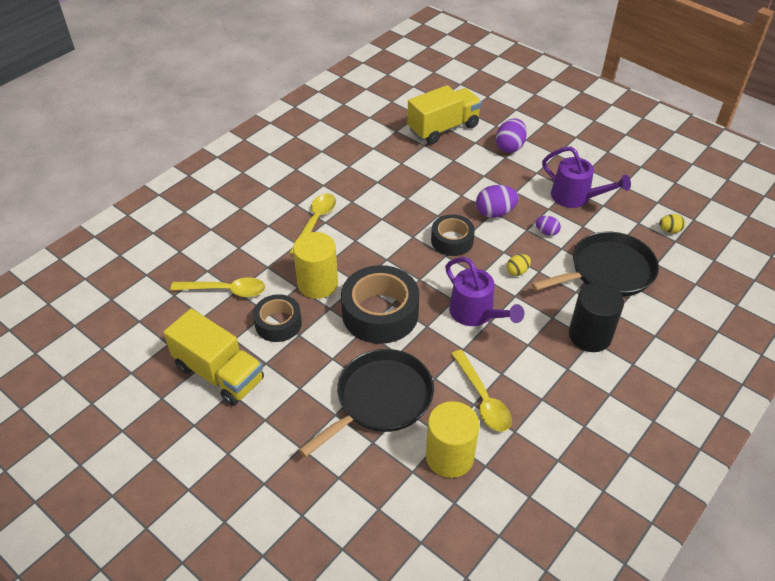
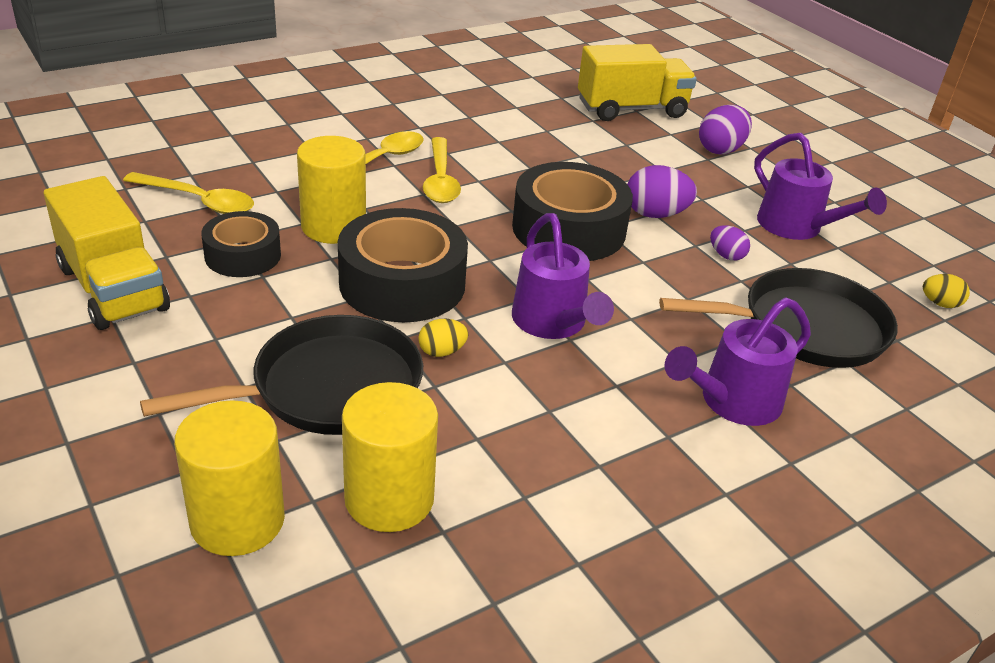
camera: 15 degrees right, 10 degrees down
(382, 497) = (237, 520): none -> yellow cylinder
(452, 240) = (569, 229): black tape -> black tape, size x1.66
(482, 398) = (496, 435): yellow spoon -> yellow spoon (440, 180)
(517, 271) = (651, 289): yellow egg -> yellow egg (442, 352)
(590, 335) = (731, 402): black cylinder -> purple watering can

